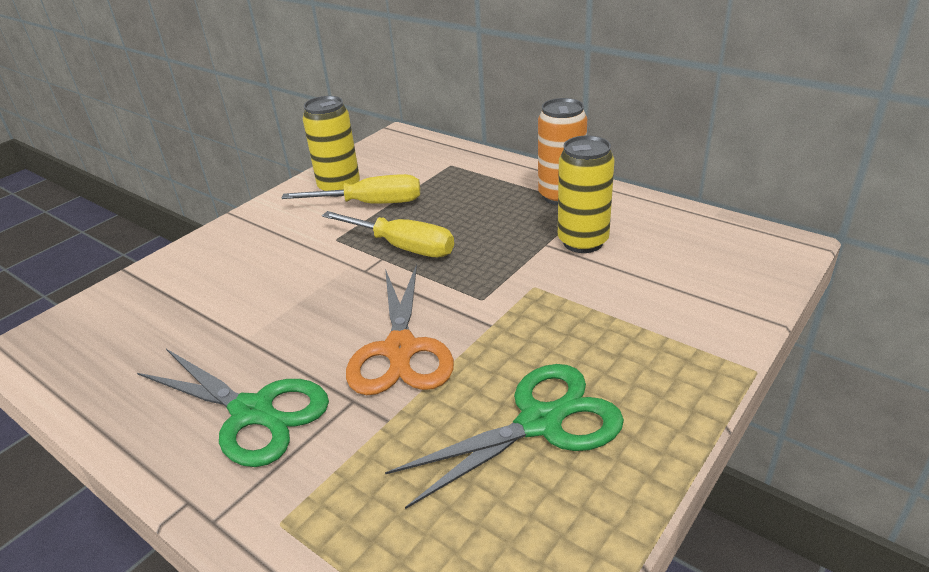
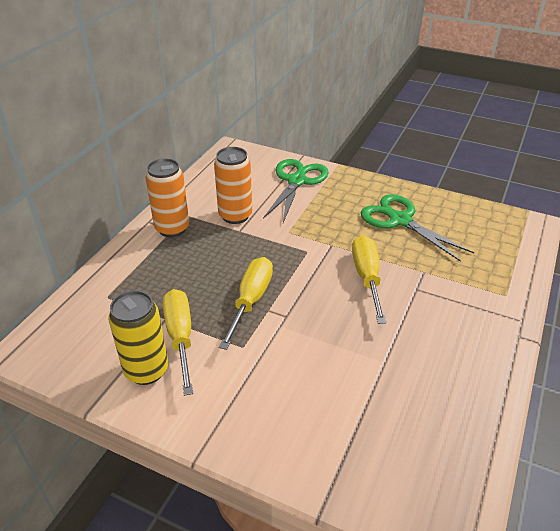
camera: 105 degrees left, 5 degrees up
(252, 412) = (447, 331): green scissors -> green scissors (297, 181)
(400, 350) = (367, 278): orange scissors -> yellow screwdriver
(583, 242) = (235, 216): yellow can -> orange can

